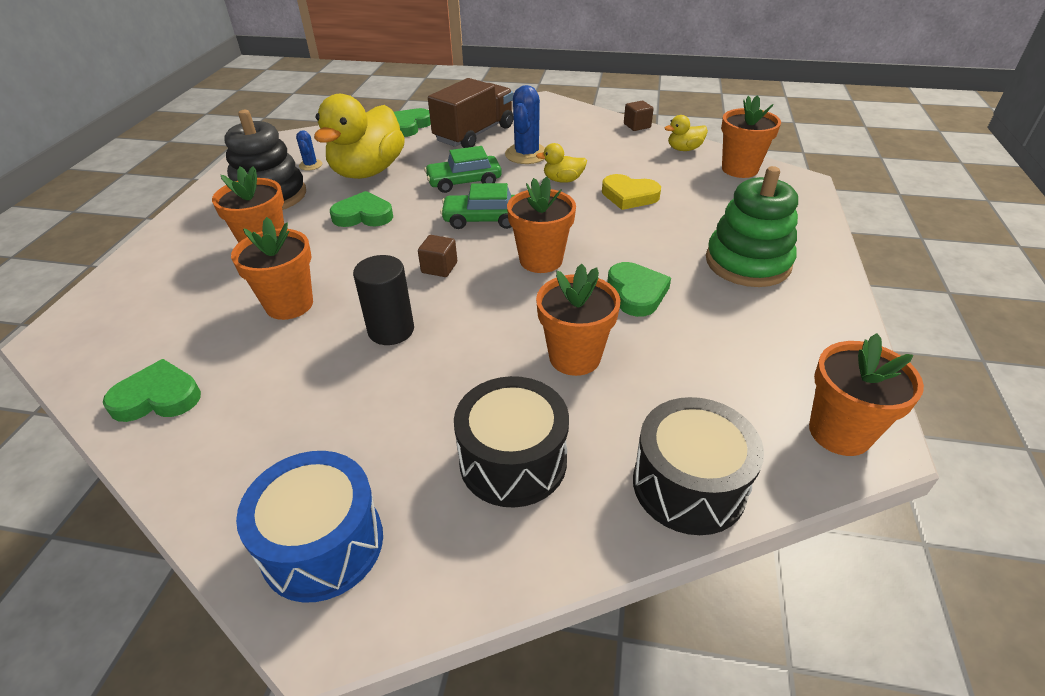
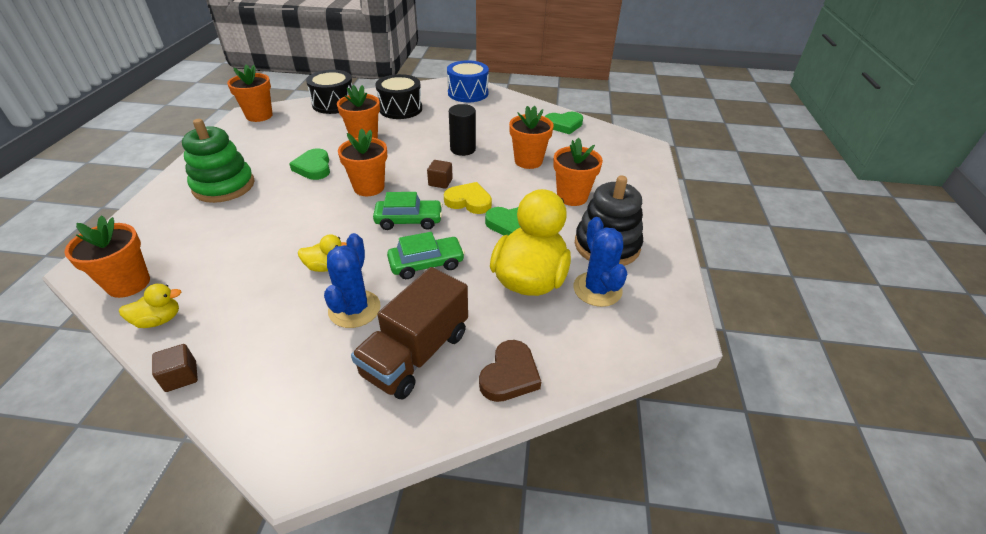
camera: 175 degrees right, 0 degrees up
(310, 165) = (597, 289): blue cactus -> blue cactus, size x1.93
(409, 126) = (509, 375): green heart -> brown heart
(629, 196) = (271, 246): yellow heart -> yellow heart (469, 201)

